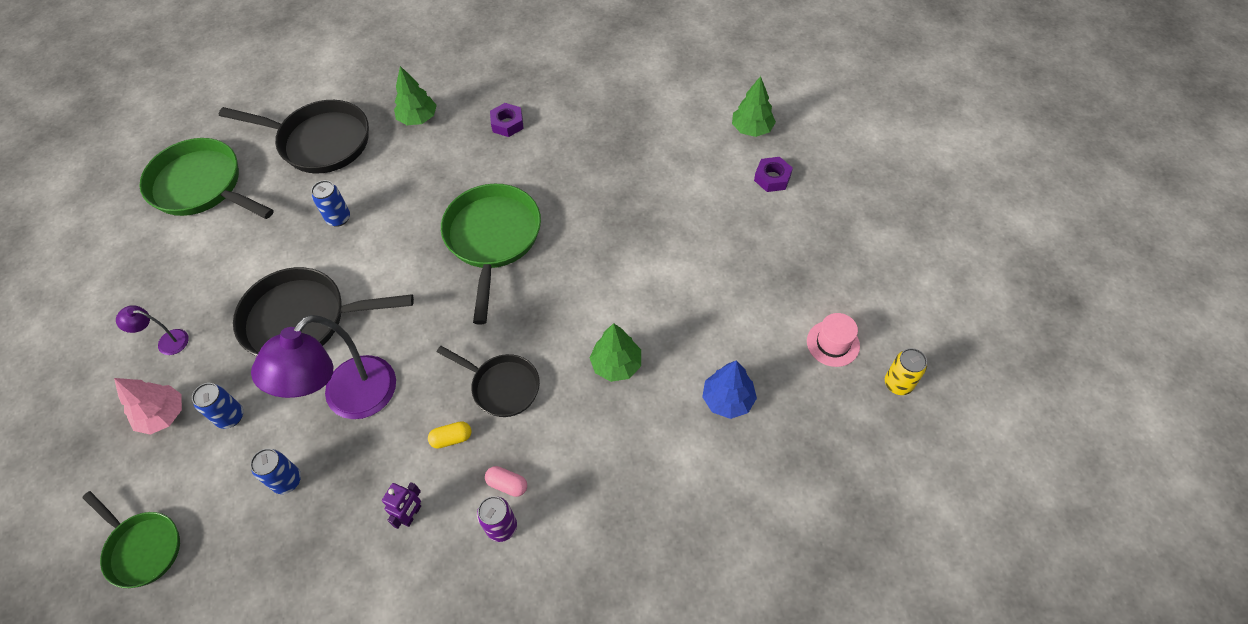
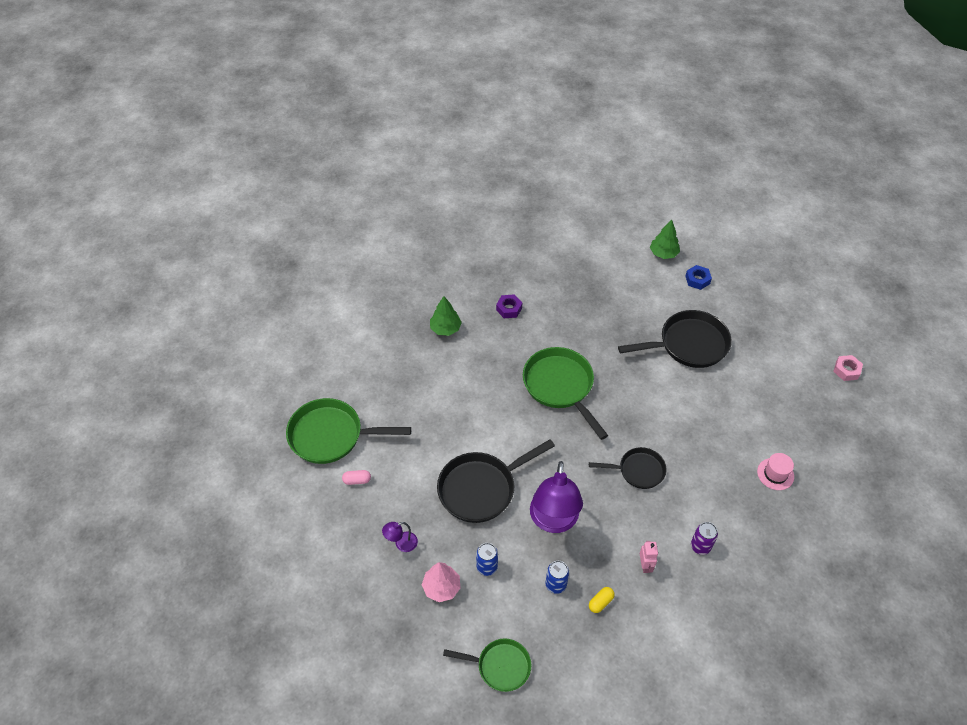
camera: 30 degrees left, 5 degrees down
(320, 142) = (390, 371): black pan -> black pan (688, 344)
(338, 218) = (448, 416): blue can -> none
(412, 514) = (645, 565): purple robot -> pink robot
(451, 438) = (633, 513): yellow capsule -> yellow capsule (600, 602)
(507, 484) = (685, 522): pink capsule -> pink capsule (357, 480)
(616, 364) = (693, 428): green tree -> none
(727, 400) = (767, 419): blue tree -> none
(772, 178) = (697, 280): purple nut -> blue nut
(833, 343) = (799, 363): pink hat -> pink hat (775, 474)
(898, 384) = (846, 370): yellow can -> pink nut

